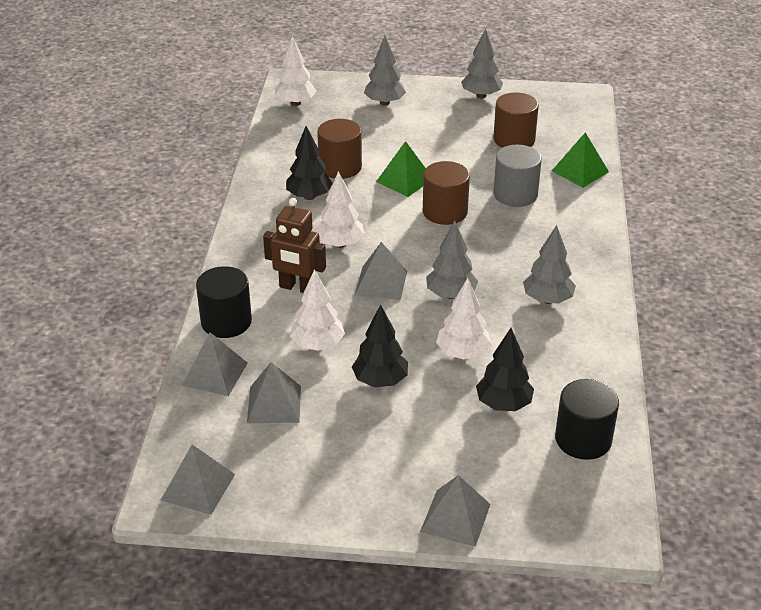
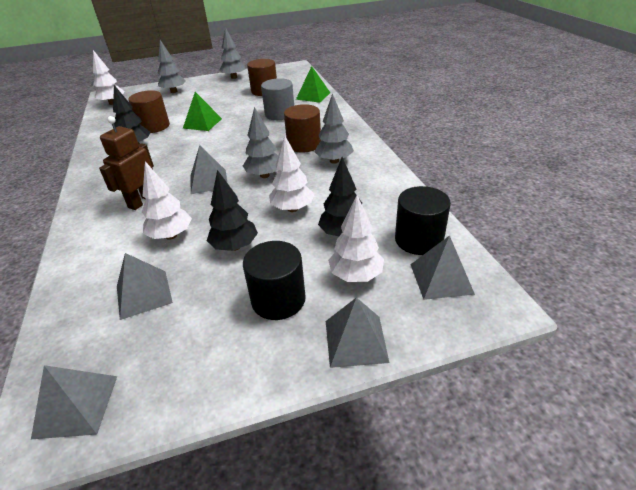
camera: 20 degrees left, 0 degrees up
(215, 374) = (79, 285): grey pyramid -> grey pyramid (441, 278)
(226, 322) = (83, 241): black cylinder -> black cylinder (278, 299)
(297, 288) = (142, 201): brown robot -> brown robot turned 120 degrees clockwise
(340, 244) = (168, 167): white tree -> white tree (356, 275)
(445, 212) = (237, 132): brown cylinder -> brown cylinder (304, 144)

